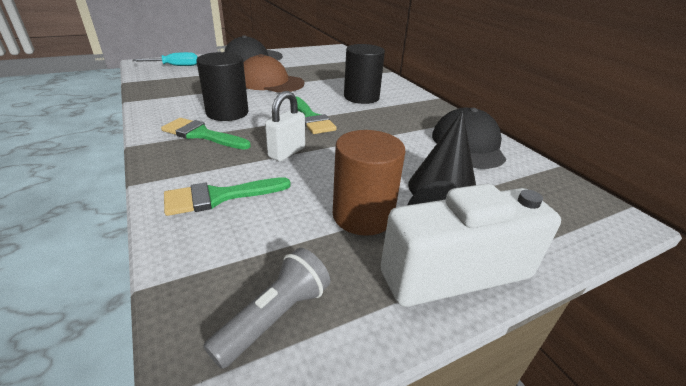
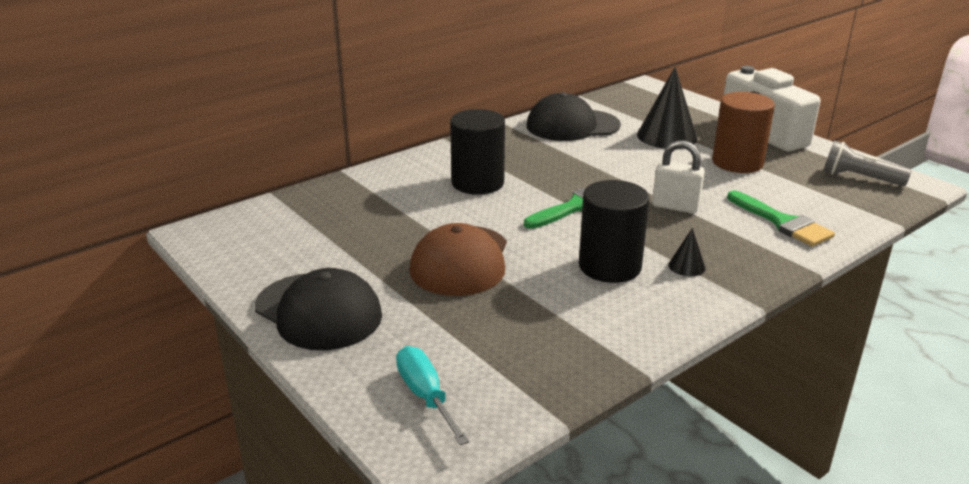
camera: 100 degrees left, 5 degrees down
(201, 134) = (686, 266): green brush -> black cone

